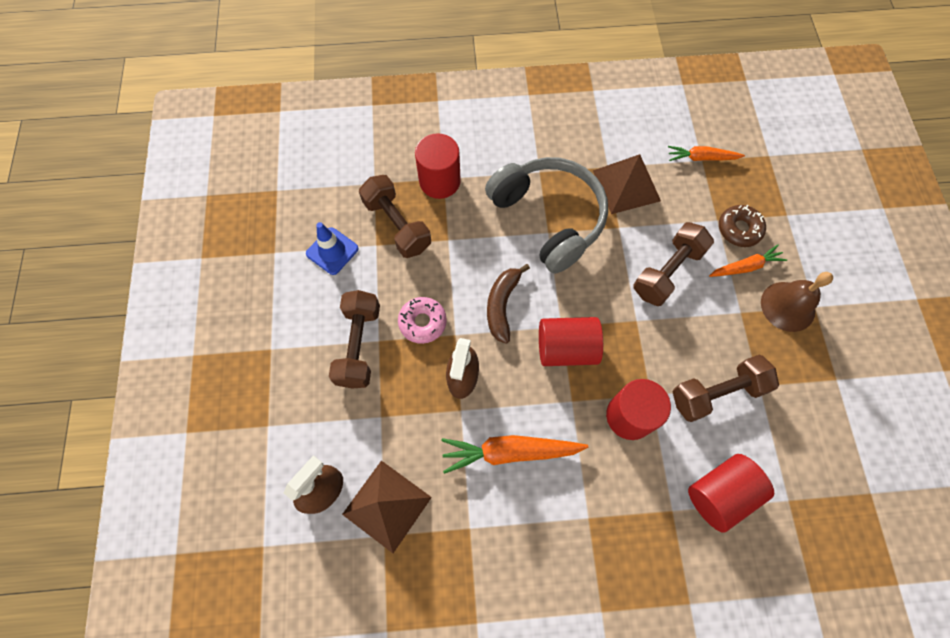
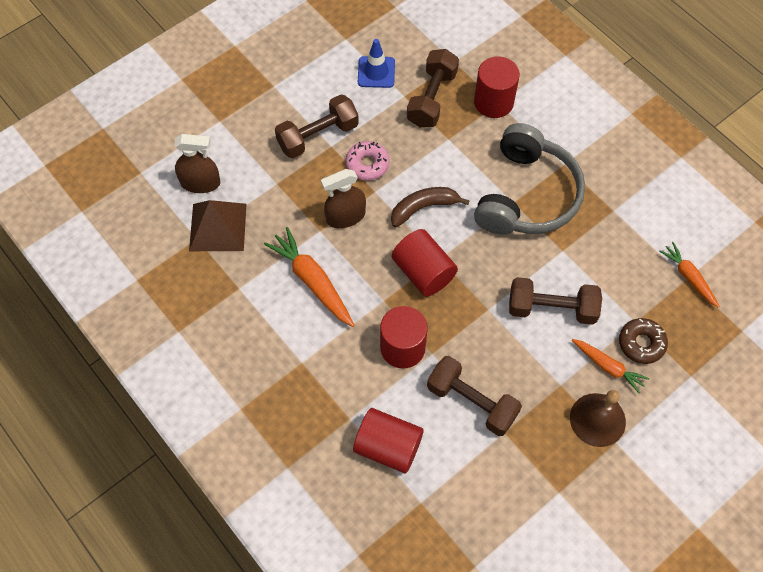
camera: 55 degrees right, 5 degrees down
(626, 185) = (607, 234): brown pyramid -> none

